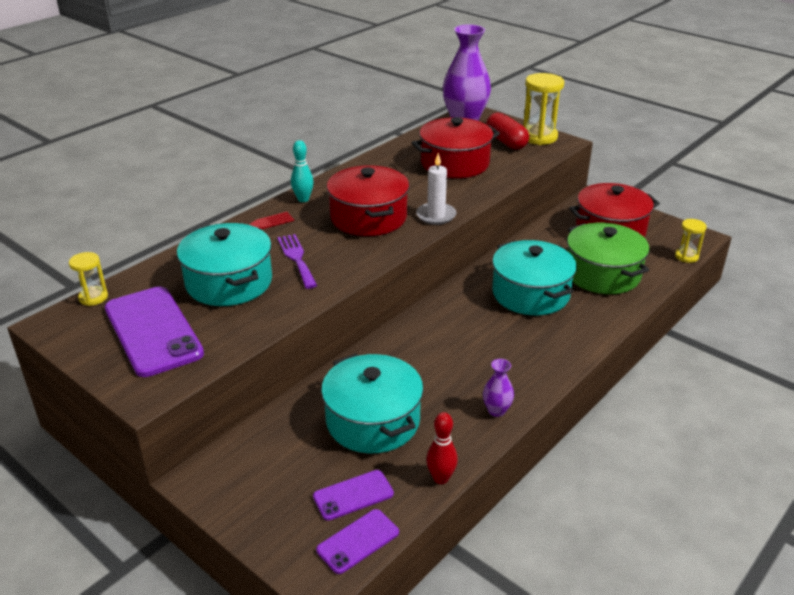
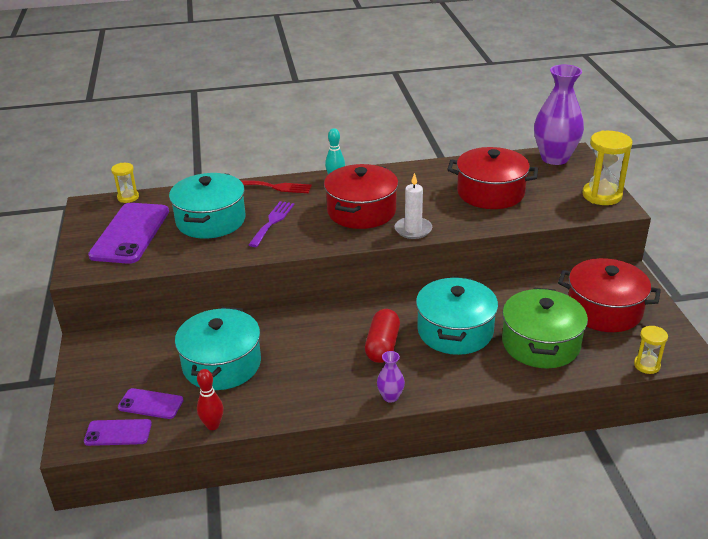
camera: 40 degrees right, 0 degrees up
(496, 410) = (308, 402): purple vase -> purple vase (390, 397)
(506, 142) = (564, 189): red capsule -> red capsule (382, 346)

